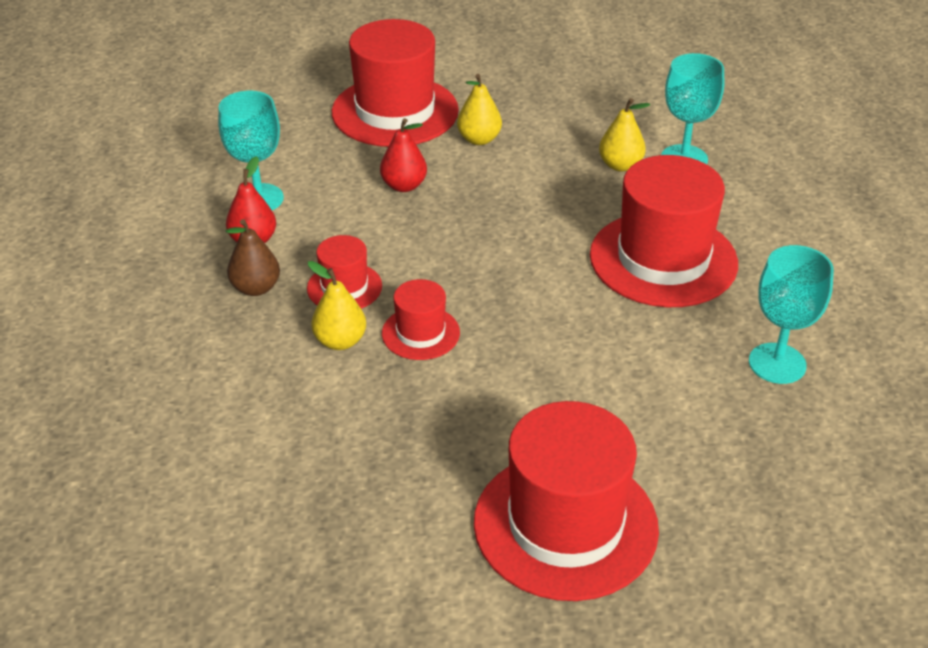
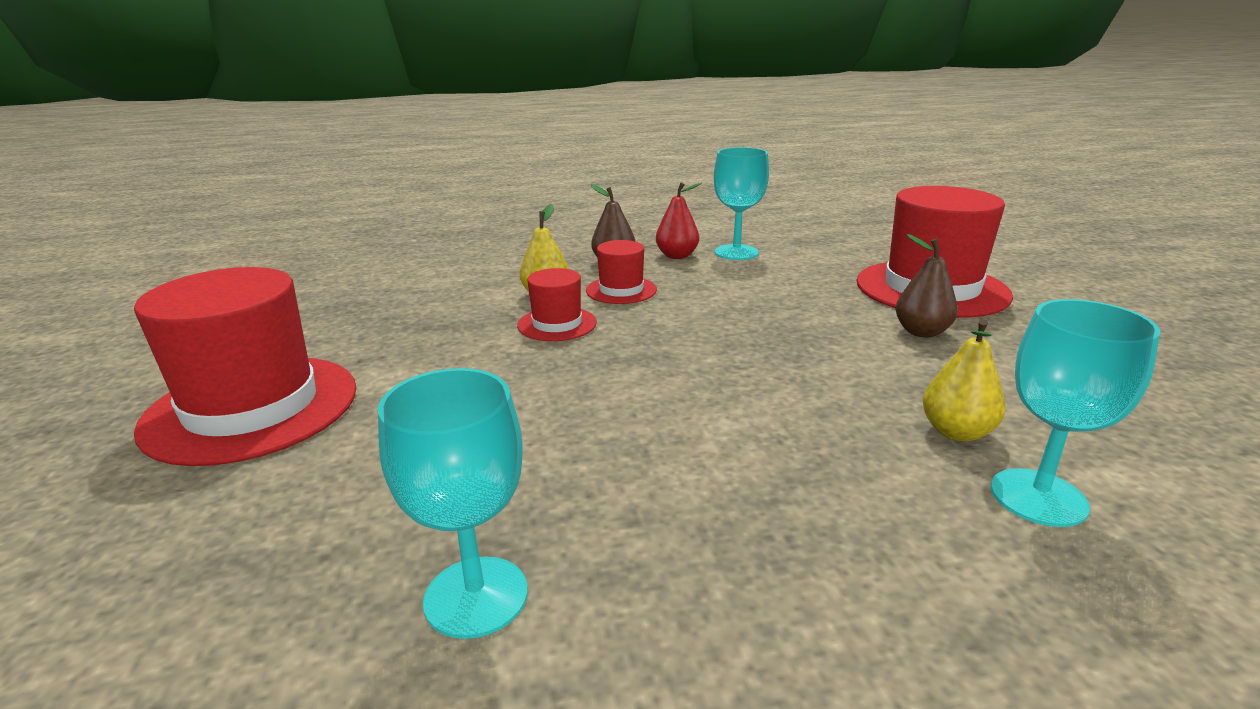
camera: 85 degrees right, 15 degrees down
(404, 186) = (796, 301): red pear -> none
(479, 139) = (921, 332): yellow pear -> brown pear
(663, 259) = (731, 472): red hat -> none

